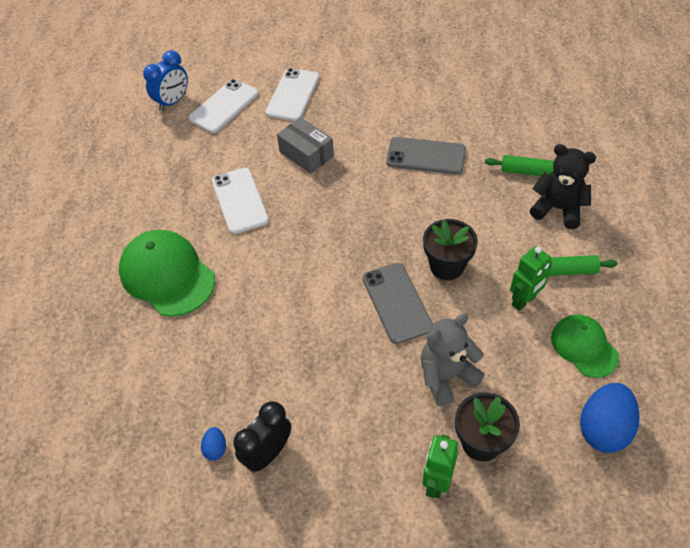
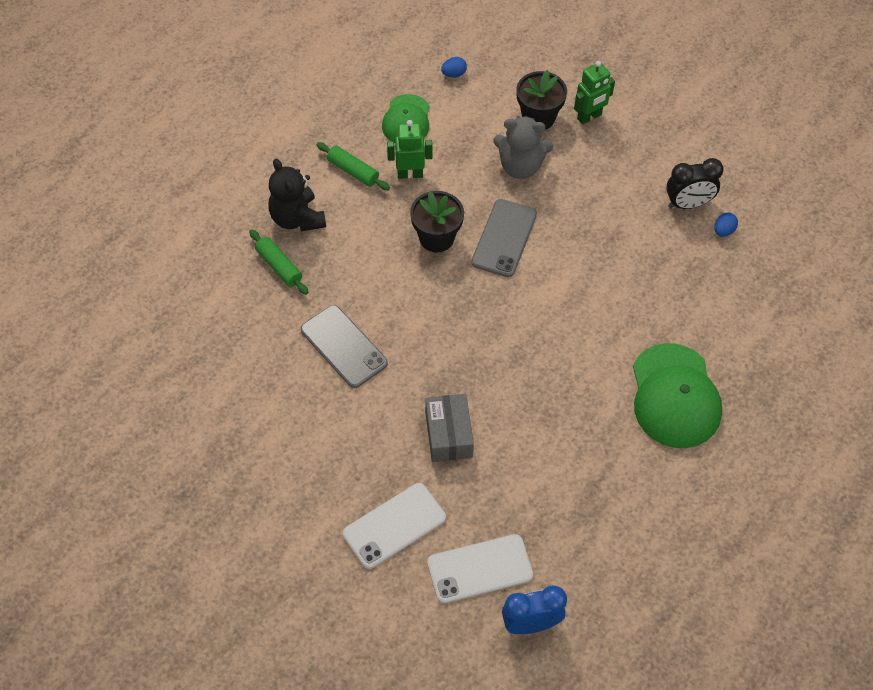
camera: 145 degrees left, 5 degrees up
(240, 200) = (555, 428): white phone -> none
(603, 428) = (454, 74): blue egg -> blue egg, size x0.47

